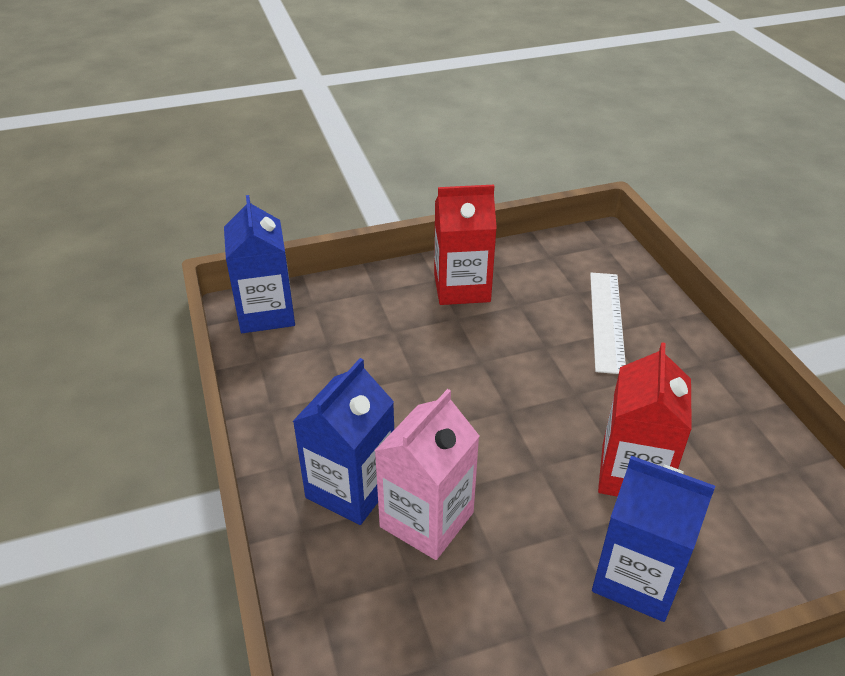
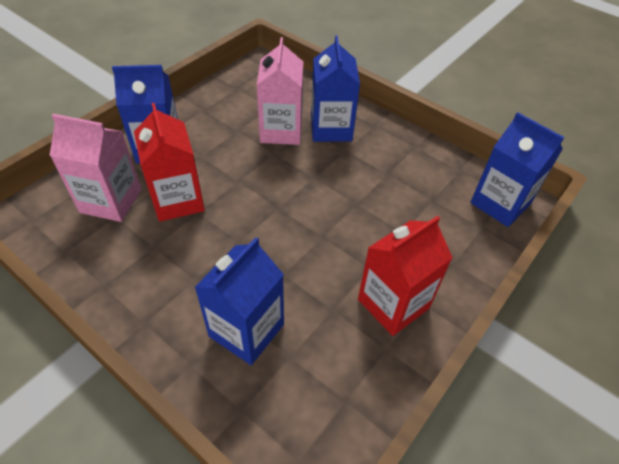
camera: 145 degrees right, 10 degrees up
(607, 320) = (246, 330): white ruler -> blue carton
(729, 514) = (111, 201): none -> pink carton

